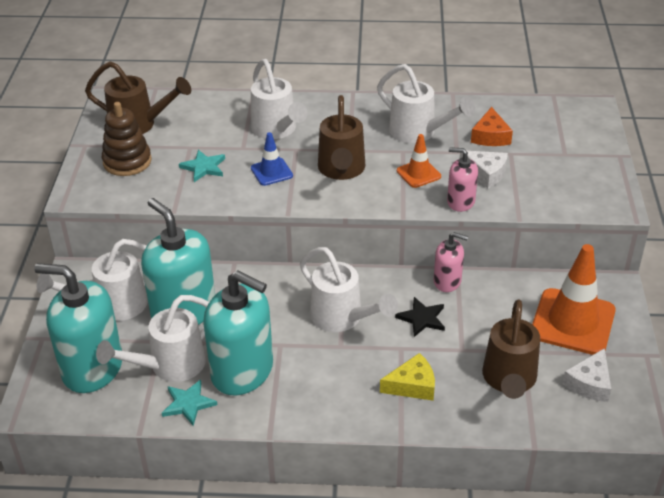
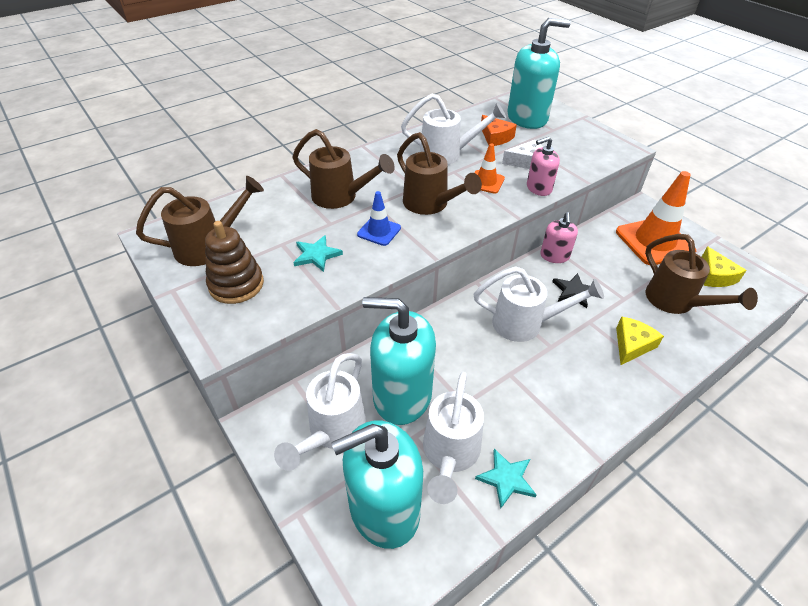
camera: 40 degrees left, 5 degrees up
(242, 371) = (511, 416): turquoise soap dispenser -> turquoise soap dispenser (527, 118)
(277, 130) = (340, 197): white watering can -> brown watering can
(447, 281) = (554, 256): pink soap dispenser -> pink soap dispenser turned 120 degrees clockwise
(589, 383) = (715, 276): white cheese -> yellow cheese

